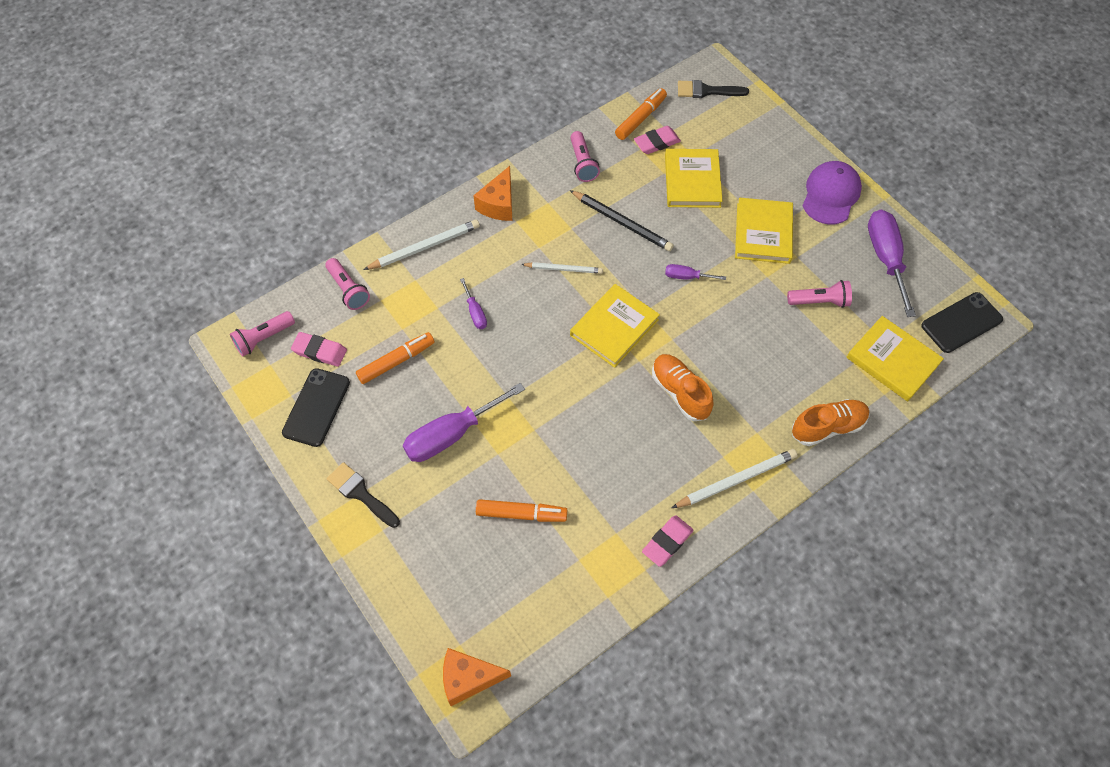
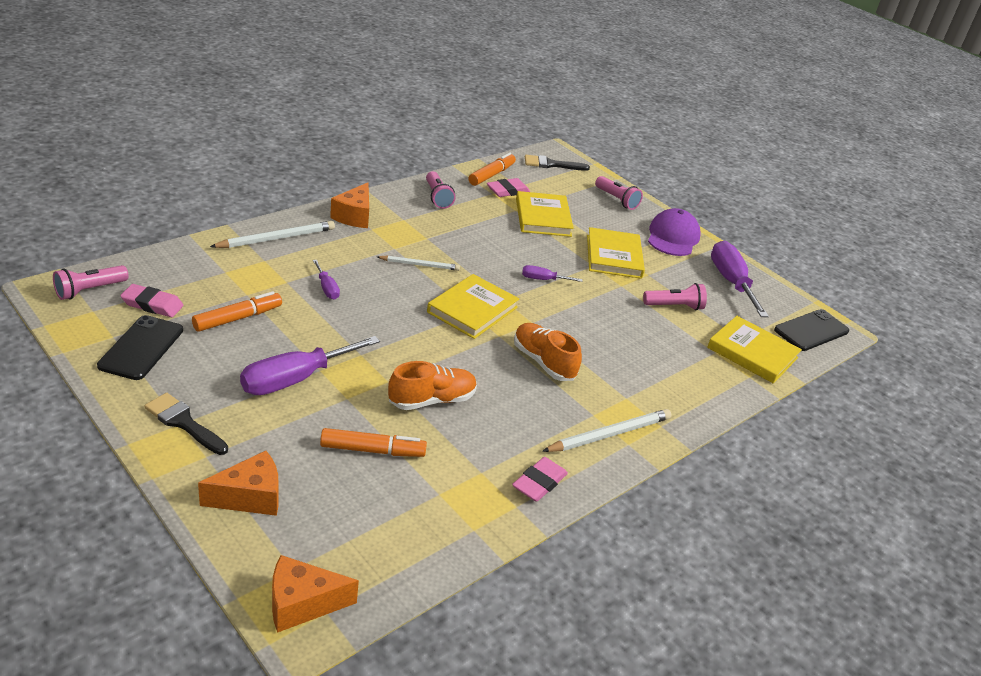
camera: 10 degrees left, 25 degrees down
(348, 290) = (191, 262): pink flashlight -> pink flashlight (616, 200)
(421, 572) = (250, 497): none -> orange cheese
(621, 222) = (477, 238): black pencil -> none
(827, 427) = (698, 398): orange shoe -> orange shoe (432, 400)

